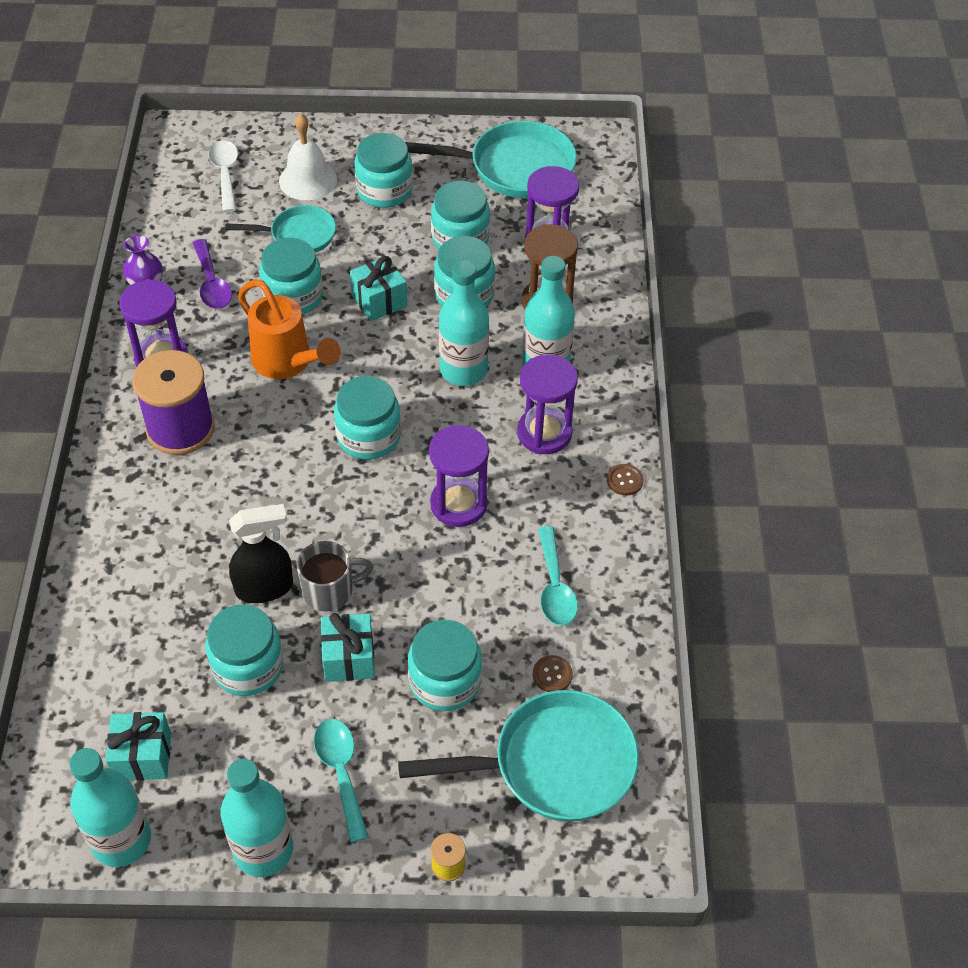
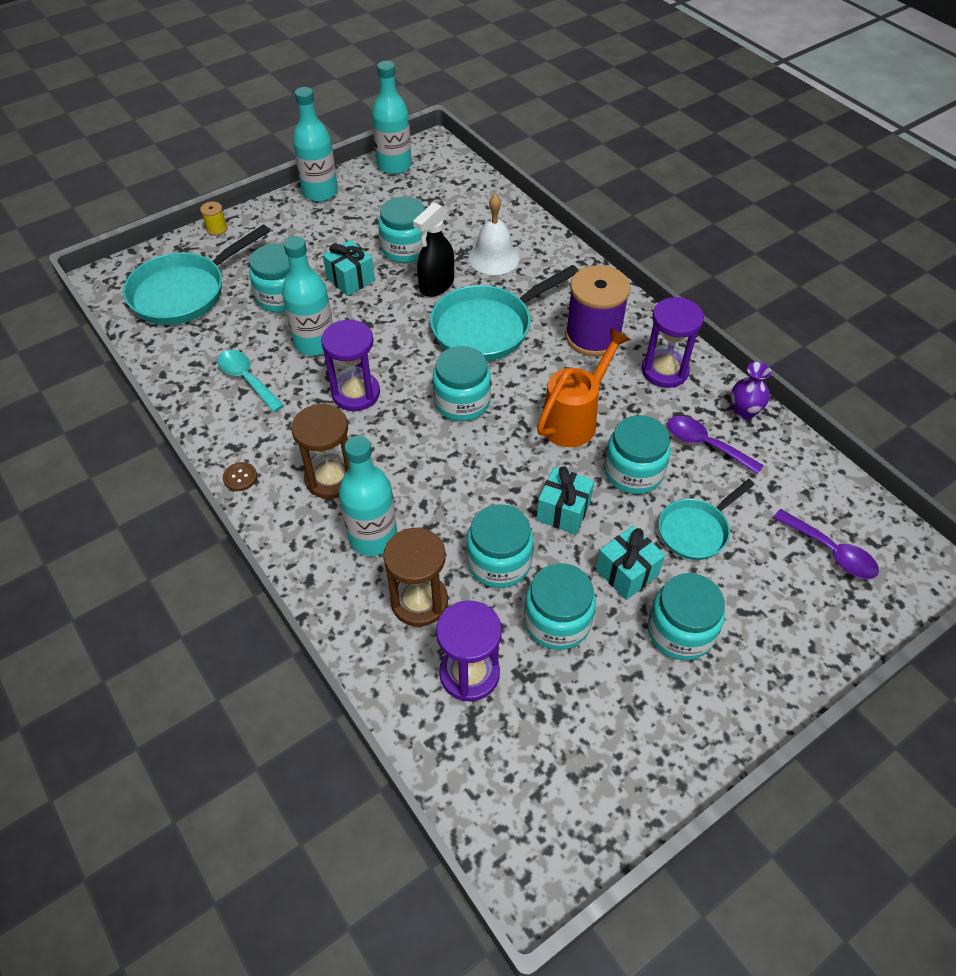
camera: 145 degrees right, 0 degrees up
(143, 756) = (419, 193): turquoise gift -> turquoise gift (627, 572)
(225, 174) = (831, 551): white spoon -> purple spoon
(288, 363) = (575, 419): orange watering can -> orange watering can turned 120 degrees clockwise
(308, 180) = (758, 595): white bell -> white bell (494, 257)
(330, 591) = (395, 303): grey mug -> none
(341, 772) = (307, 234): turquoise spoon -> none
(463, 370) = (438, 492): turquoise bottle -> turquoise bottle (314, 343)
(514, 168) = (587, 757): turquoise pan -> turquoise pan (487, 328)
(544, 433) = (331, 478): purple hourglass -> brown hourglass
(552, 675) = (215, 332): brown button -> none

